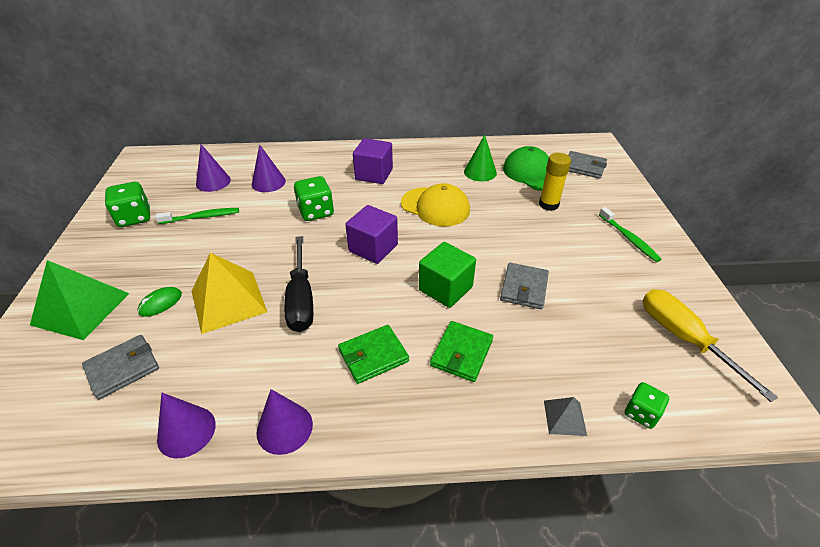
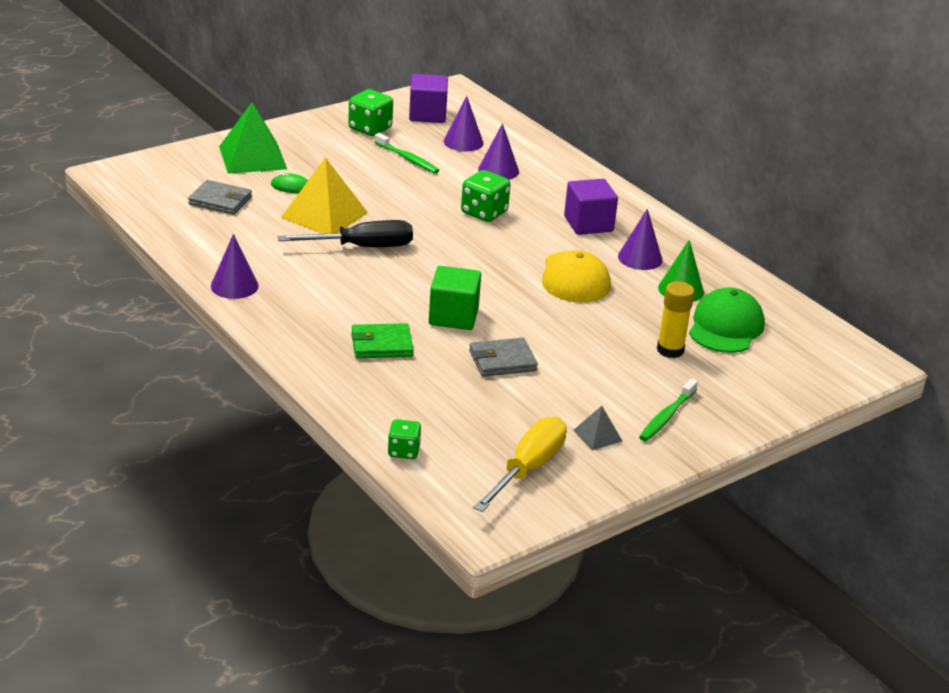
camera: 55 degrees right, 10 degrees down
(186, 431) = (197, 248): purple cone -> purple cone (640, 258)
(301, 299) = (362, 247): black screwdriver -> black screwdriver turned 150 degrees counterclockwise
(373, 248) = (466, 261): purple cube -> purple cube (427, 114)
(373, 356) = (336, 302): green wallet -> none
(564, 417) = (361, 411): grey pyramid -> grey pyramid (597, 435)
(584, 167) = (792, 362): grey wallet -> none

